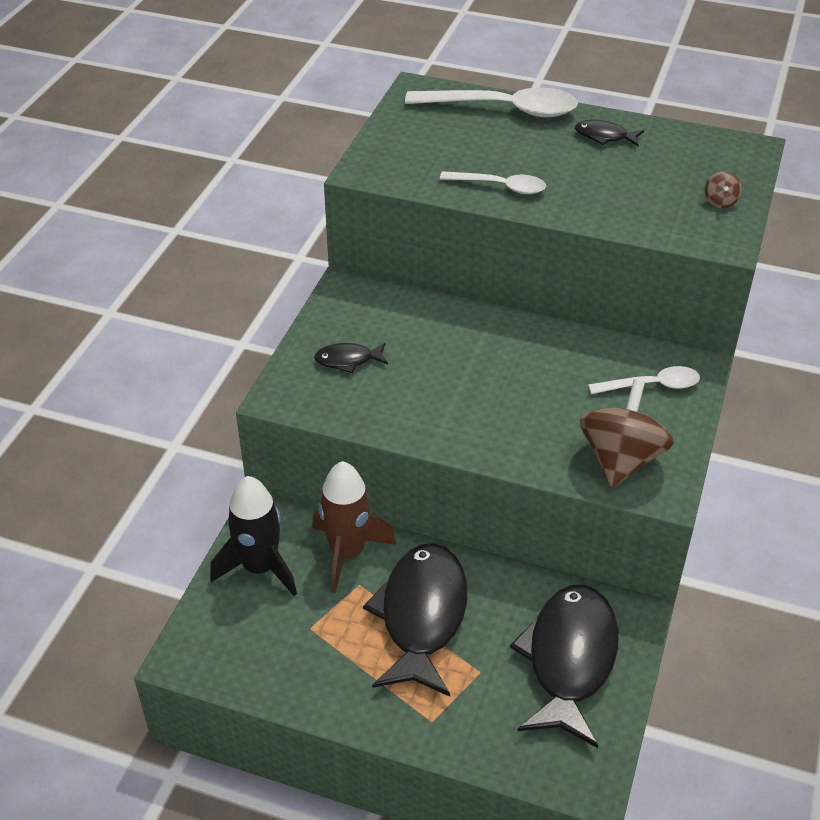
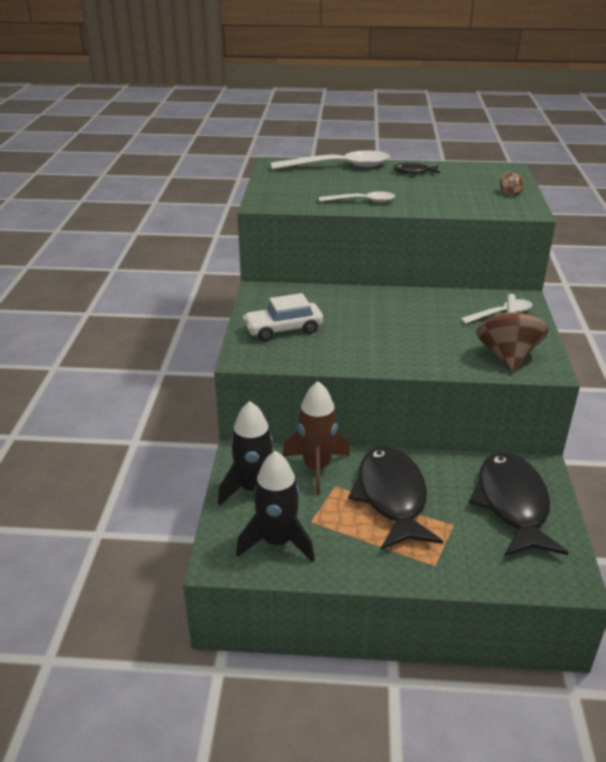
camera: 15 degrees left, 10 degrees down
(259, 647) = (277, 542): none -> black rocket
(348, 360) = (283, 329): black fish -> white car

